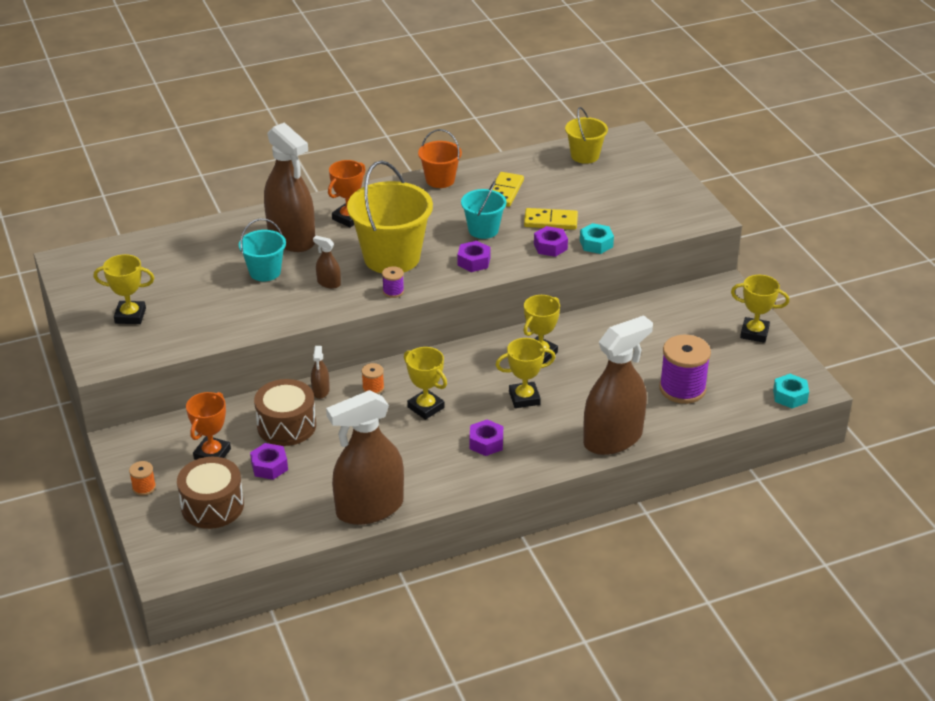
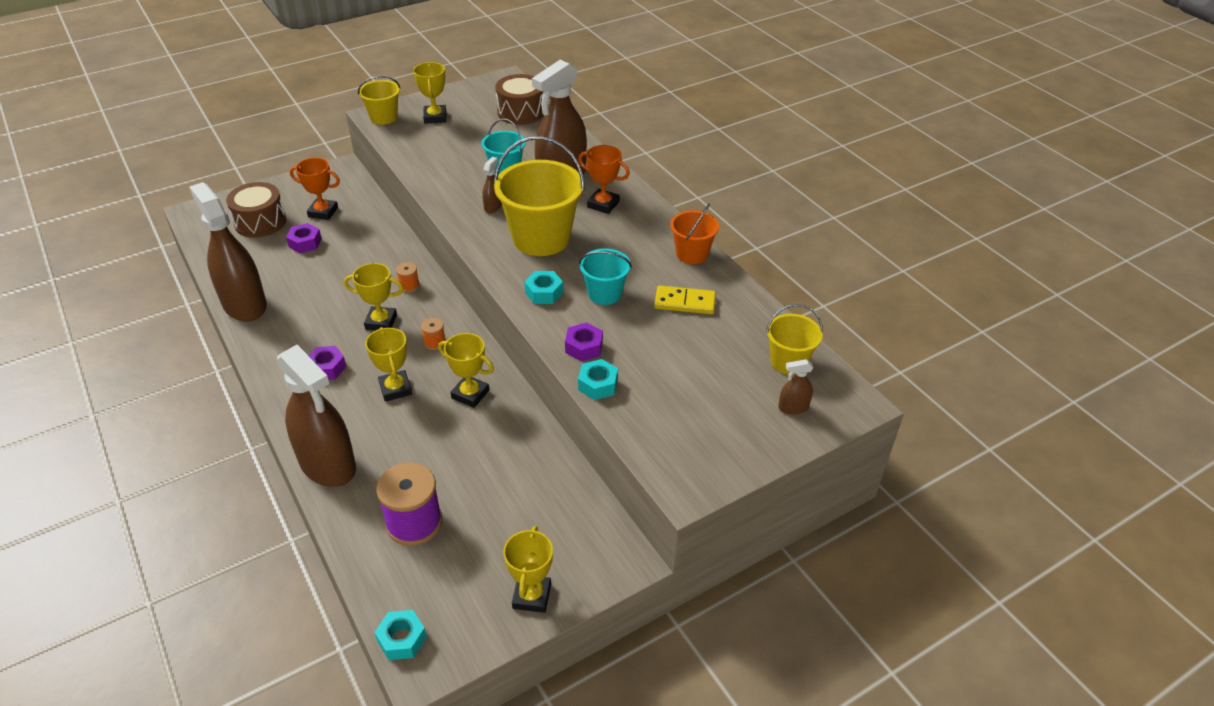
camera: 80 degrees right, 5 degrees up
(111, 355) = (383, 117): none -> yellow bucket
(144, 487) = (286, 187): orange spool -> orange spool (434, 342)
(286, 426) = (357, 244): brown drum -> brown drum (521, 112)
(320, 391) = (405, 256): brown spray bottle -> brown spray bottle (793, 407)
(393, 291) = (484, 246): purple spool -> none
(426, 407) = (381, 322): yellow trophy -> yellow trophy turned 60 degrees clockwise
(473, 261) = (544, 292): purple nut -> turquoise nut
(550, 221) = (634, 343): yellow domino -> none

